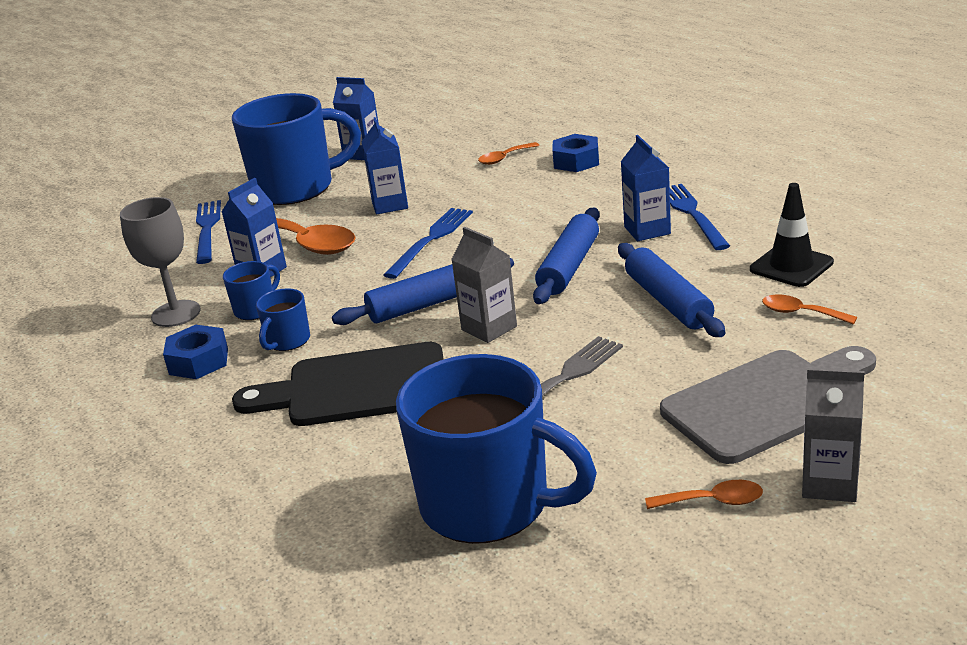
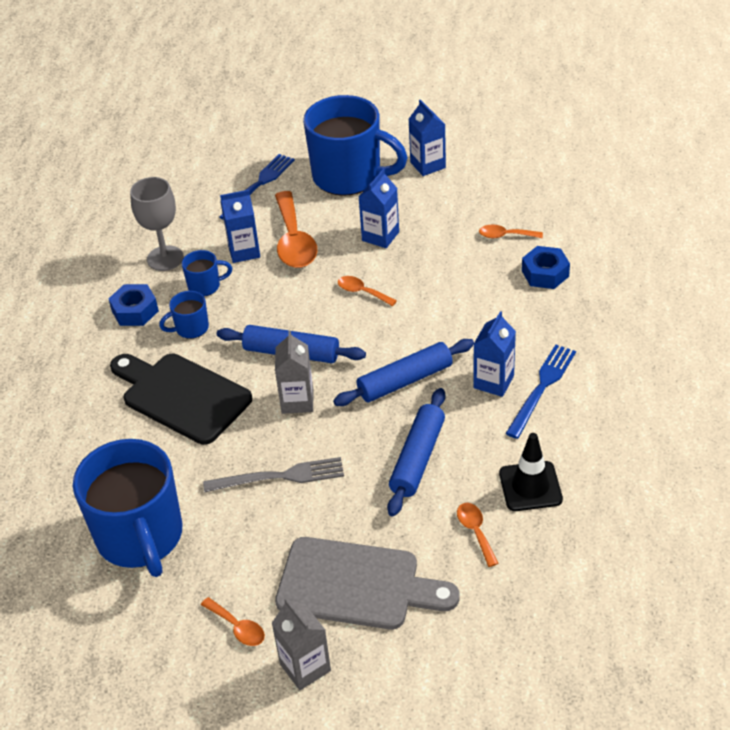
camera: 40 degrees right, 15 degrees up
(431, 240) = (362, 292): blue fork -> orange spoon

